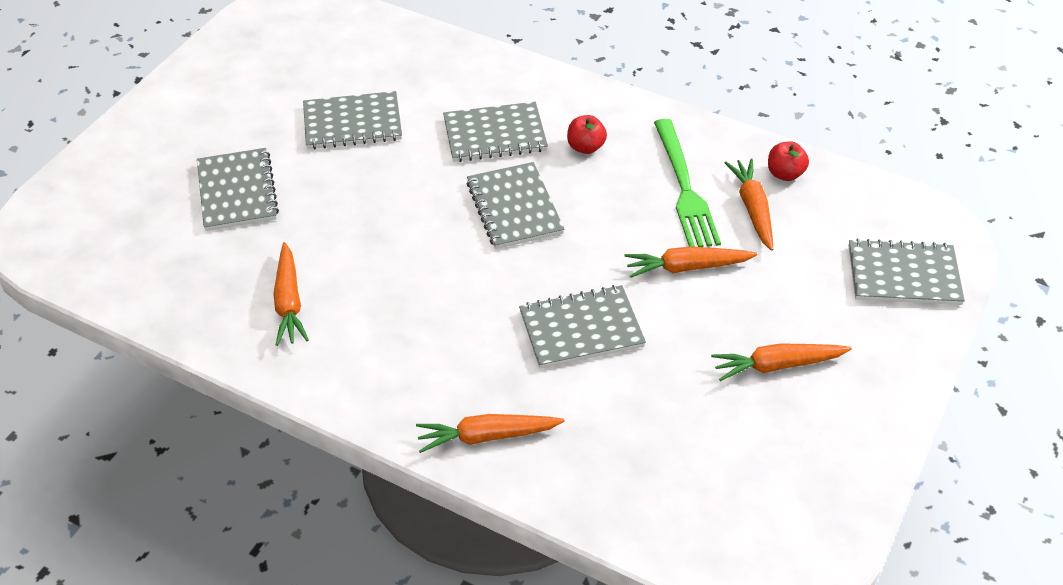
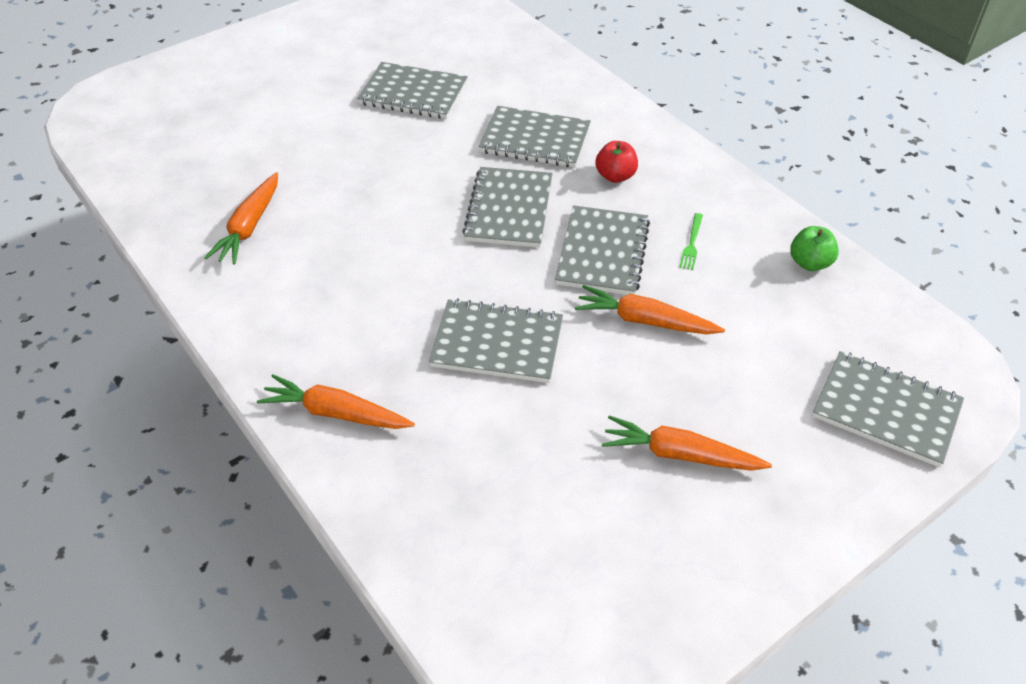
camera: 25 degrees right, 0 degrees up
(237, 192) = (275, 121): grey notebook -> grey notebook (602, 253)
(684, 188) = (691, 244): green fork -> green fork, size x0.41
(752, 208) = (752, 286): orange carrot -> none
(785, 174) = (809, 263): red apple -> green apple

